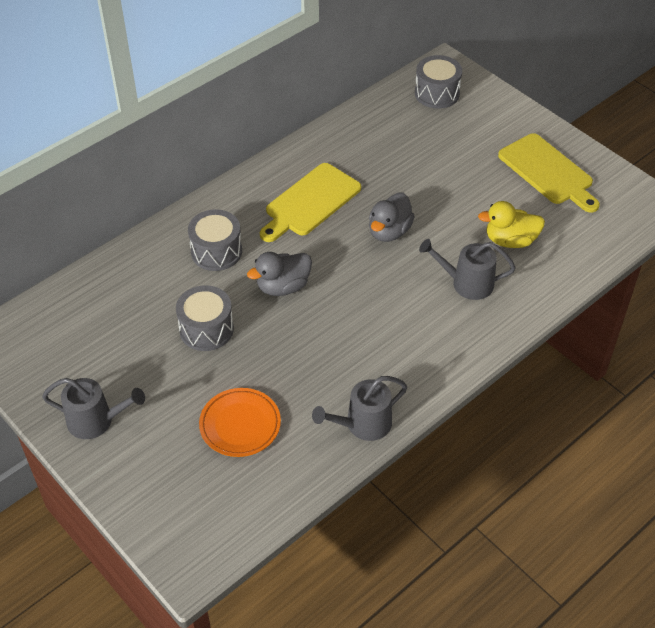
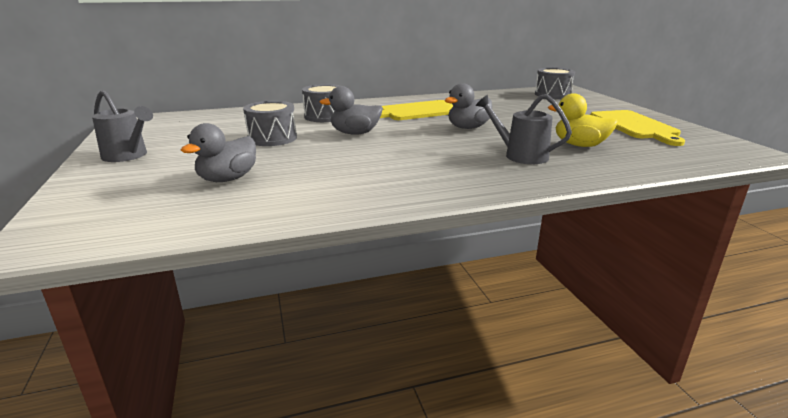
camera: 25 degrees right, 25 degrees down
(240, 425) = (228, 179): orange plate -> grey duck
(363, 424) = (338, 202): grey watering can -> none

